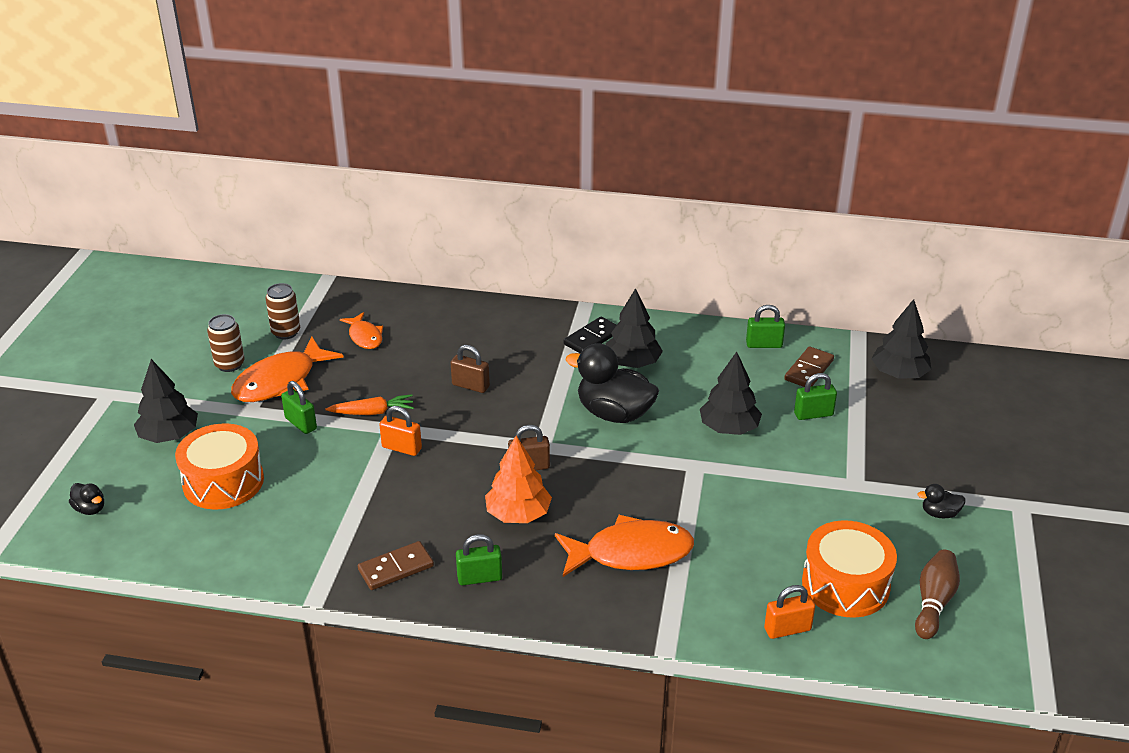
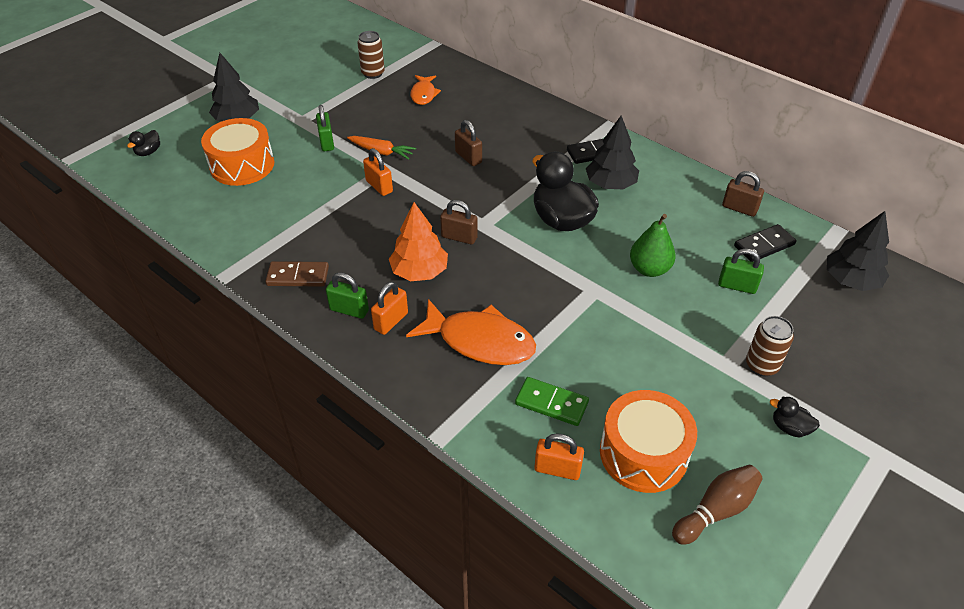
camera: 30 degrees right, 10 degrees up
(90, 509) = (148, 152): black duck -> black duck turned 45 degrees clockwise
(230, 364) = (317, 84): brown can -> brown can (761, 365)
(280, 381) = (339, 107): orange fish -> none
(530, 571) = (391, 321): none -> orange padlock
(729, 428) = (649, 269): black tree -> green pear
(738, 578) = (551, 403): none -> green domino
(764, 344) = (739, 208): green padlock -> brown padlock
(809, 370) = (764, 245): brown domino -> black domino

